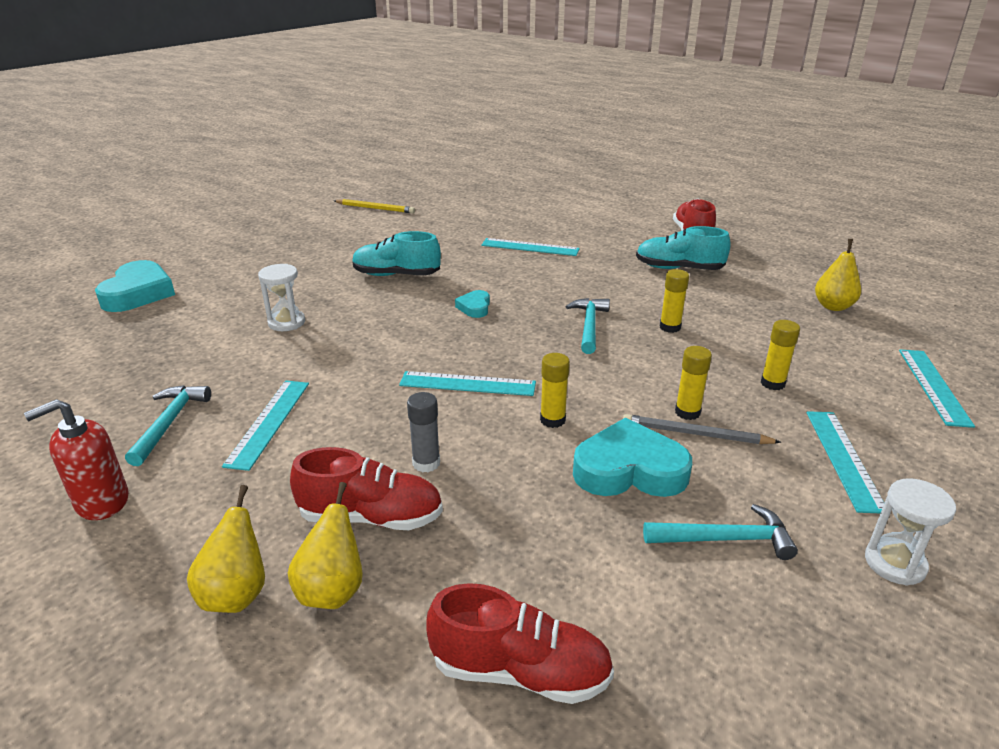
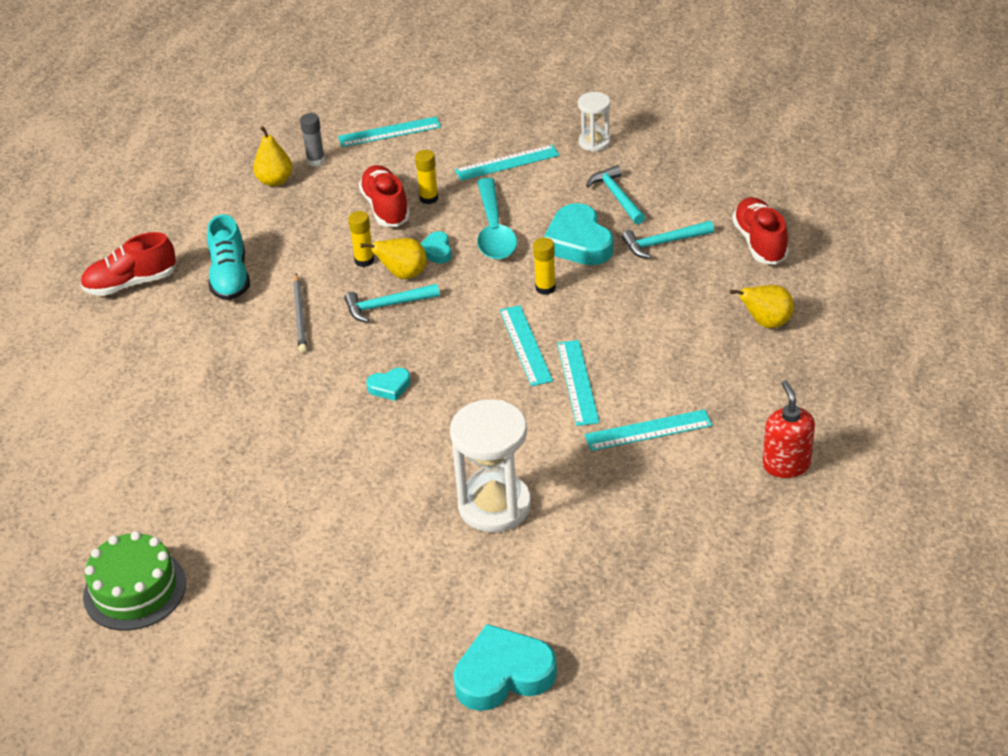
camera: 110 degrees left, 10 degrees up
(101, 501) = (786, 465): red soap dispenser -> red soap dispenser turned 135 degrees counterclockwise
(169, 423) = (688, 487): turquoise hammer -> turquoise hammer (663, 243)
(237, 594) = (798, 358): yellow pear -> yellow pear (403, 275)
(286, 322) = (494, 505): white hourglass -> white hourglass, size x1.81
(371, 517) = (702, 333): red shoe -> red shoe (385, 208)
(375, 208) = (135, 589): yellow pencil -> green cake
(396, 275) = (343, 473): turquoise shoe -> none
(426, 463) = (635, 330): grey glue stick -> grey glue stick (316, 161)
(530, 247) = (217, 395): turquoise ruler -> turquoise ruler (577, 382)
(665, 368) = (436, 251): none -> turquoise heart
(687, 412) = (494, 230): yellow glue stick -> turquoise spoon
(695, 434) = (519, 222): grey pencil -> grey pencil (300, 316)

